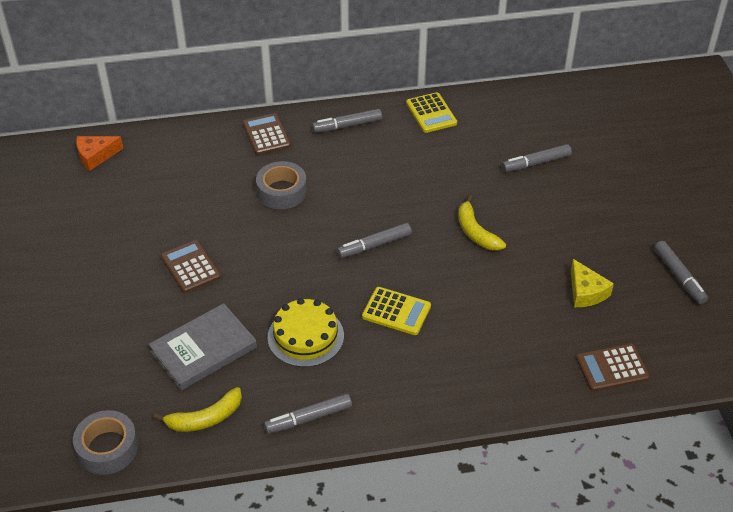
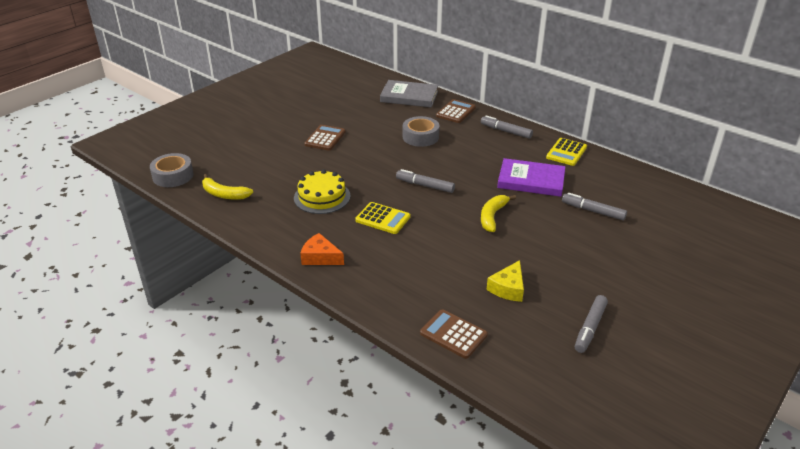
camera: 50 degrees right, 10 degrees down
(96, 156) = (364, 77): orange cheese -> orange cheese (320, 257)
(203, 349) = (272, 170): grey book -> grey book (409, 96)
(308, 418) = (261, 227): grey marker -> none
(396, 311) = (383, 218): yellow calculator -> yellow calculator turned 45 degrees counterclockwise
(448, 168) = (531, 180): none -> purple book

